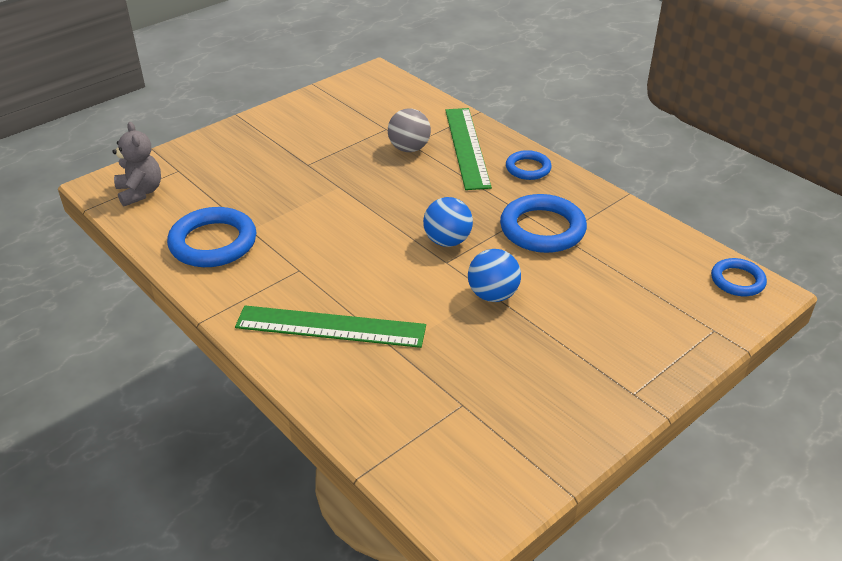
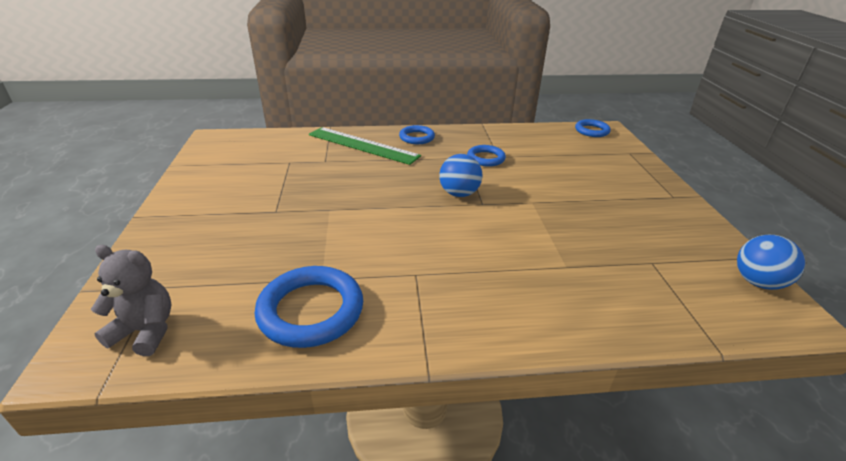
camera: 55 degrees left, 5 degrees down
(330, 326) = (511, 288): green ruler -> none
(409, 148) = (329, 164): grey ball -> none
(493, 295) = (538, 202): blue ball -> blue ball (757, 282)
(542, 229) = (486, 158): blue ring -> blue ring, size x0.58

